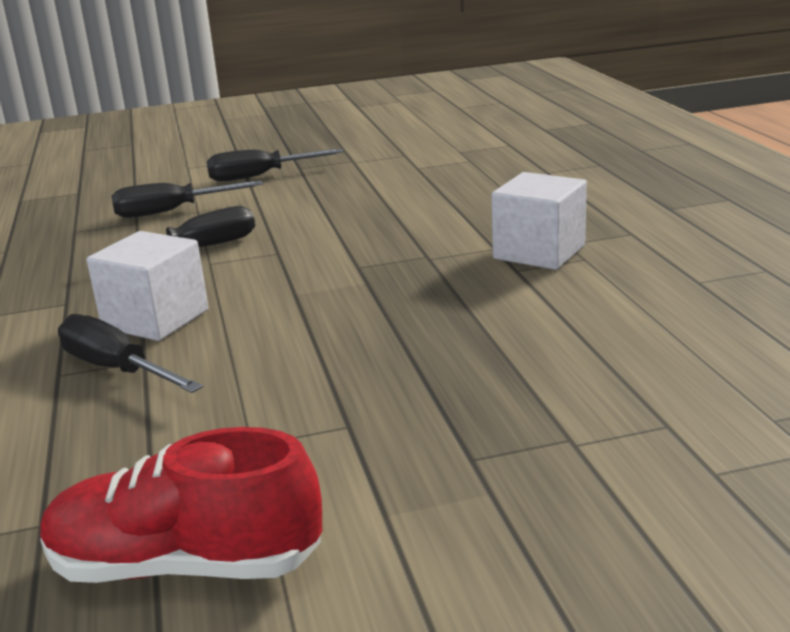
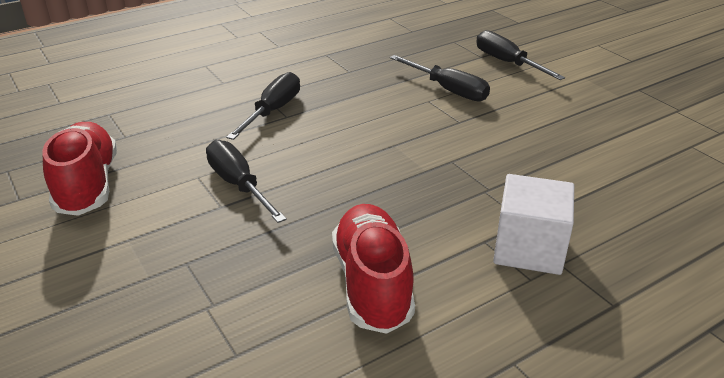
camera: 70 degrees right, 10 degrees up
(155, 319) = (338, 105): white cube -> none
(260, 176) = (603, 77): black screwdriver -> black screwdriver (238, 185)
(565, 333) = (372, 284): none -> red shoe

